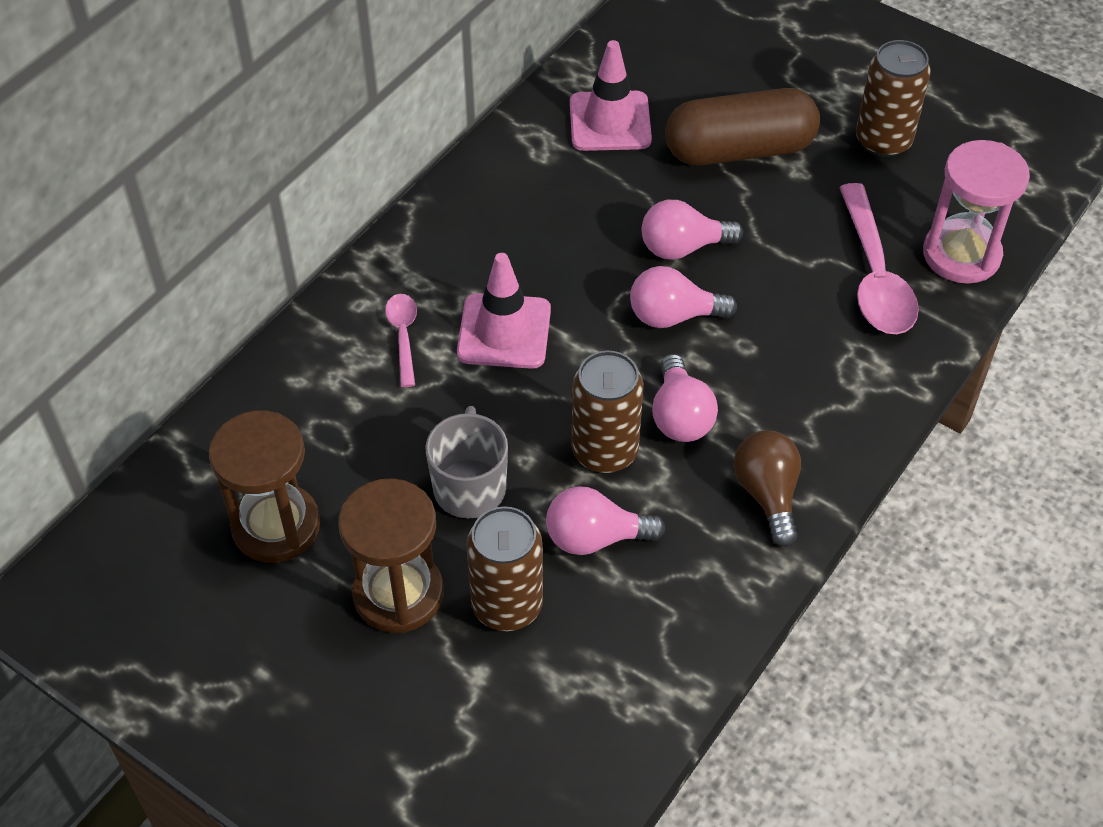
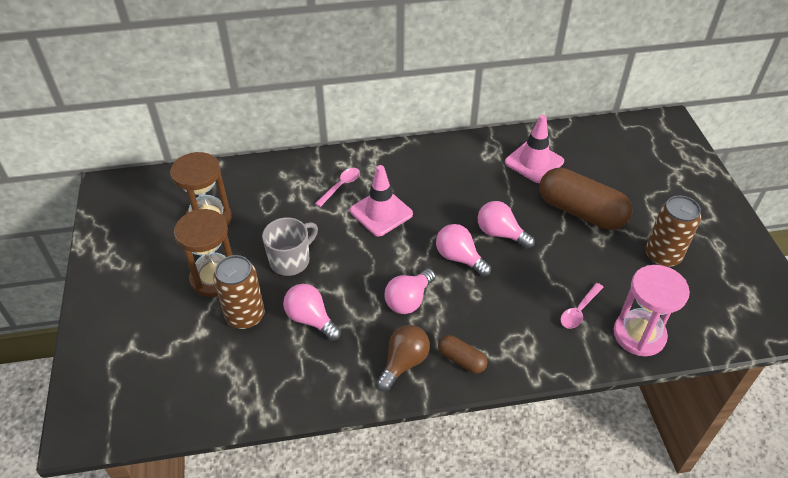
camera: 45 degrees right, 5 degrees down
(605, 451) = (359, 289): brown can -> none
(823, 436) = (461, 360): none -> brown capsule
(874, 275) = (579, 310): pink spoon -> pink spoon, size x0.53

